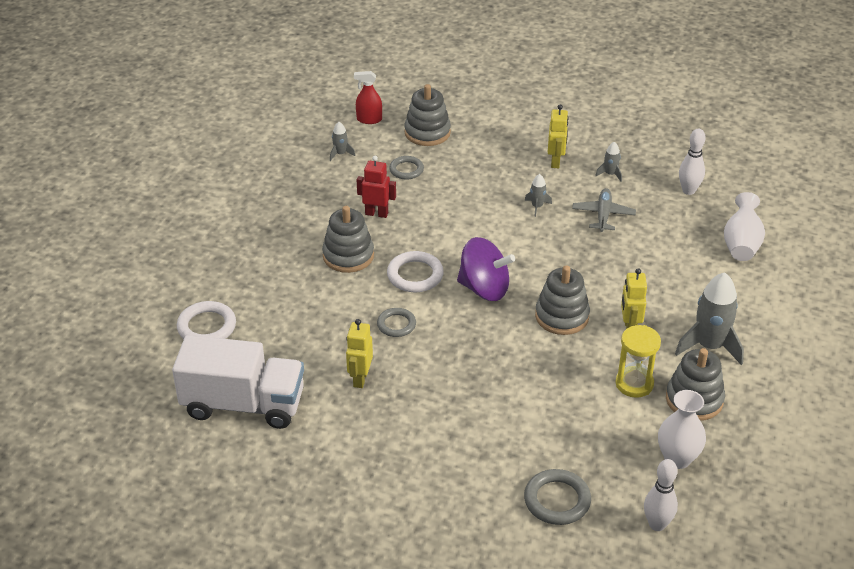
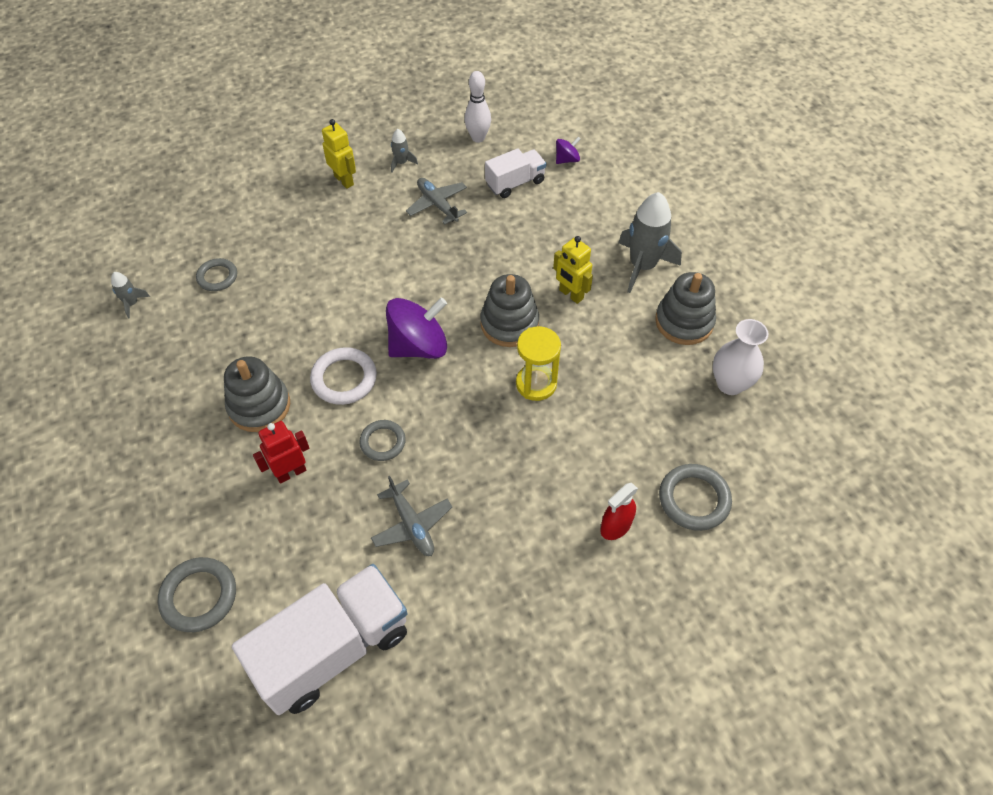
camera: 45 degrees left, 15 degrees up
(207, 327) = (199, 596): white ring -> grey ring
(360, 379) = (412, 524): yellow robot -> grey plane
(369, 119) = (122, 248): red spray bottle -> red spray bottle (615, 526)
(376, 213) = (238, 342): red robot -> red robot (291, 472)
(427, 132) = (195, 225): grey stacking toy -> none
(537, 206) = (375, 234): grey rocket -> none
(634, 384) = (629, 342): yellow hourglass -> yellow hourglass (536, 384)
(657, 524) = (781, 455): white bowling pin -> none
(679, 235) = (515, 183): none -> white truck
(741, 244) = (567, 160): white vase -> purple spinning top

